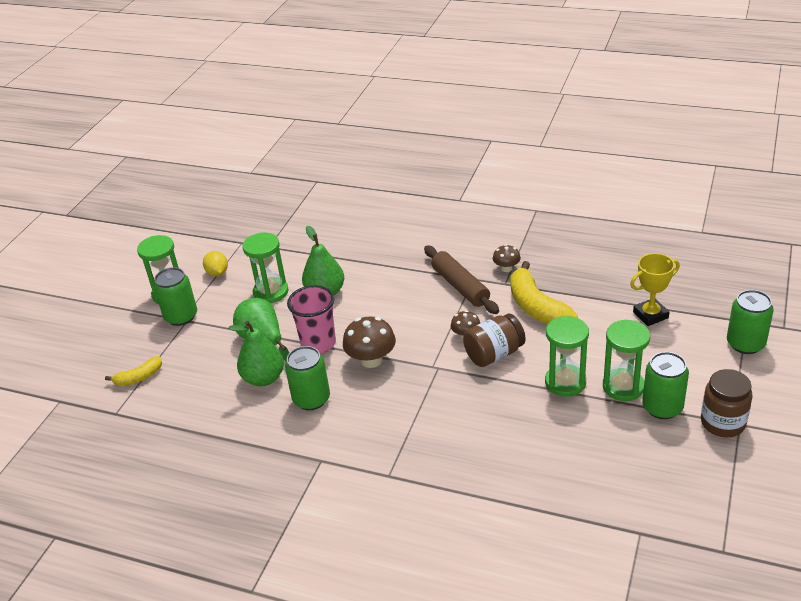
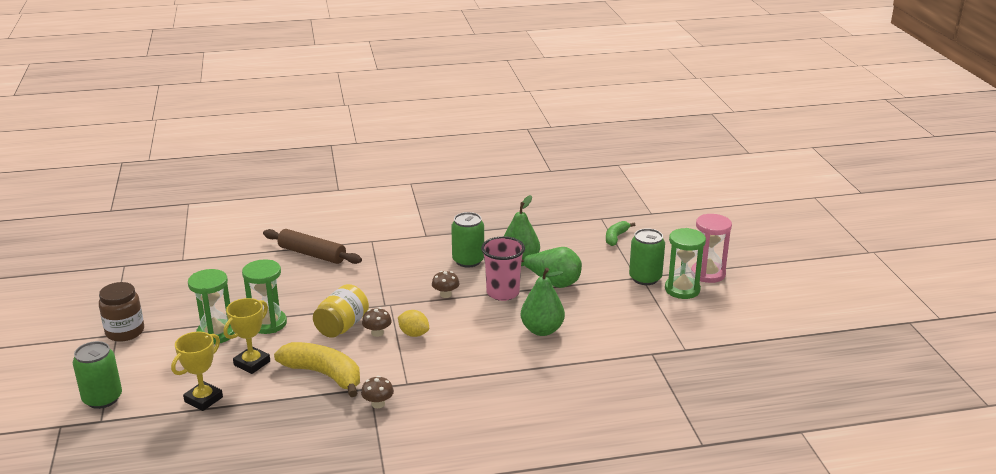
camera: 145 degrees right, 10 degrees down
(126, 303) = (708, 274): none -> pink hourglass
(139, 377) = (616, 237): yellow banana -> green banana
(217, 273) = (666, 317): yellow lemon -> yellow lemon (414, 334)
(271, 292) = (593, 316): green hourglass -> none
(371, 360) = (445, 294): brown mushroom -> brown mushroom, size x0.58
(460, 286) = (414, 372): brown rolling pin -> brown rolling pin (312, 254)
(494, 354) = (342, 326): brown jar -> yellow jar
(596, 339) = (252, 363): none -> yellow trophy
(662, 407) = (178, 329): green can -> none

